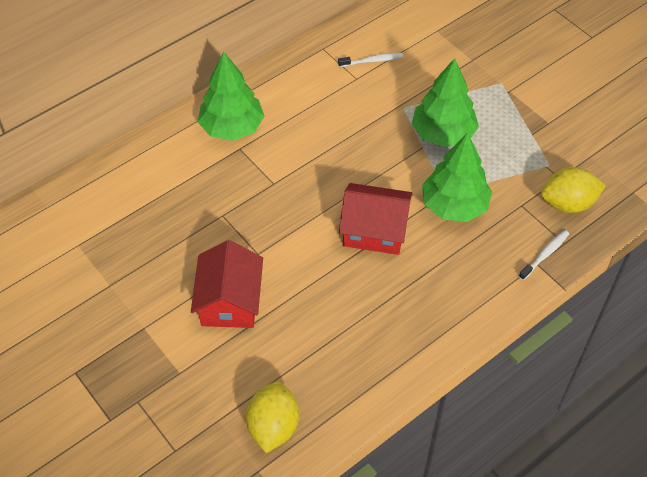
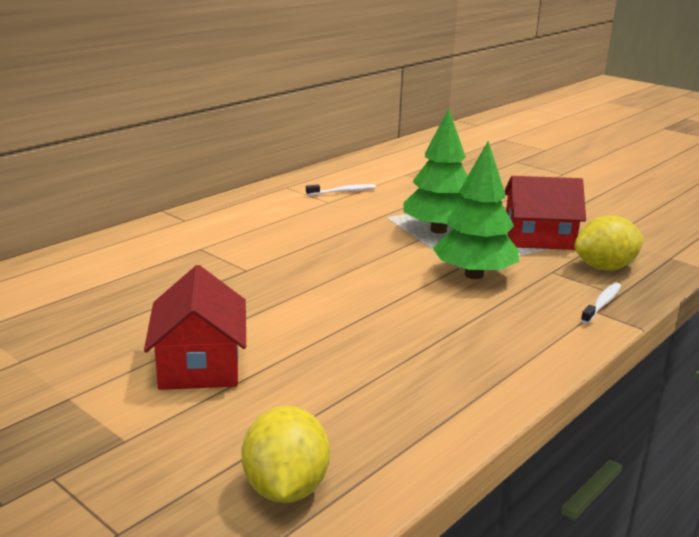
camera: 10 degrees left, 30 degrees down
(232, 127) = (189, 235): green tree -> none
(374, 230) = (383, 297): red house -> red house (538, 237)

